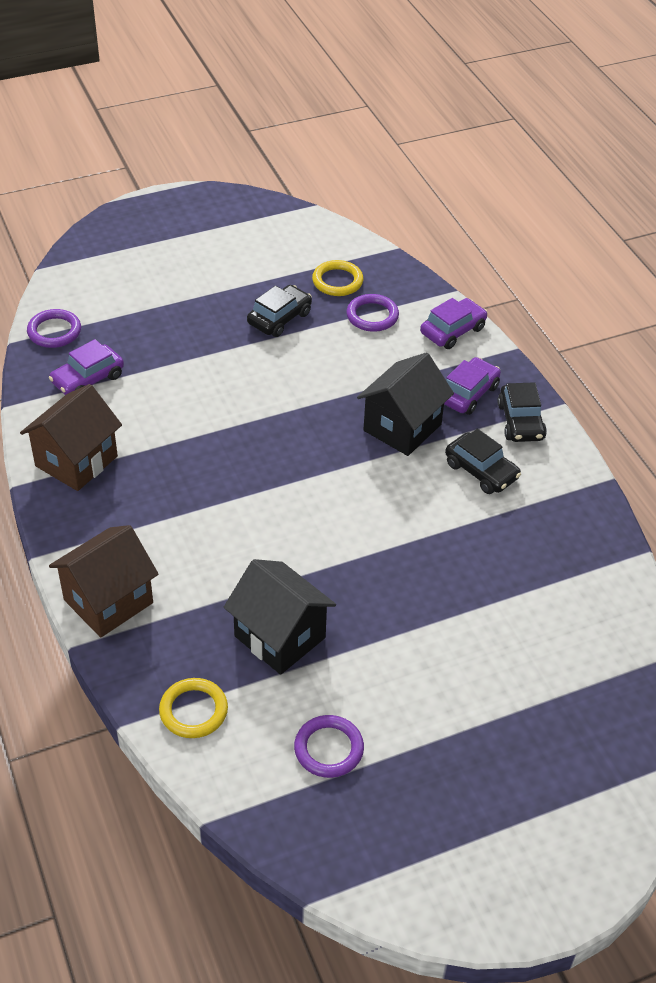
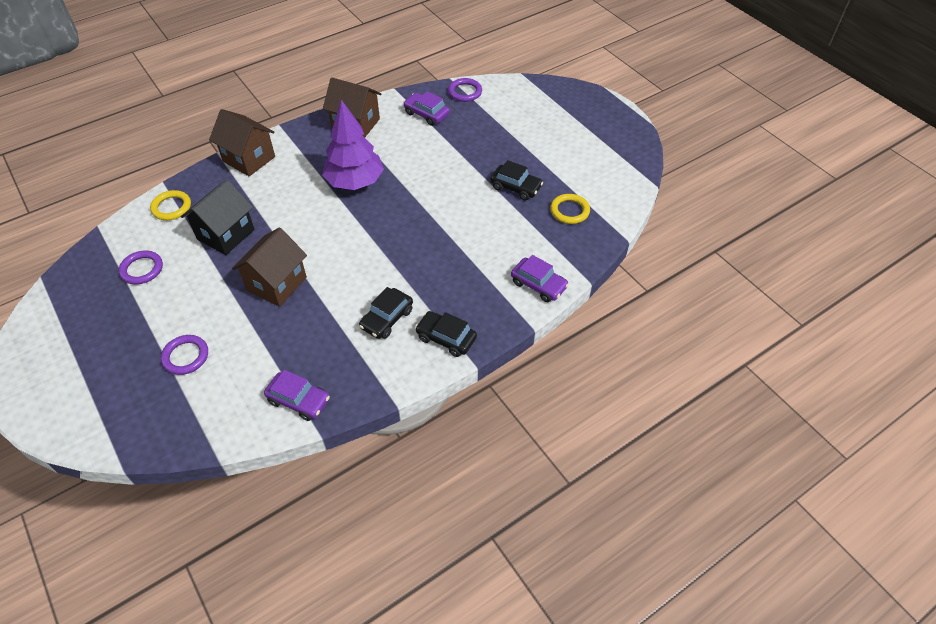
camera: 80 degrees right, 5 degrees up
(212, 476) = (355, 182): none -> purple tree
(372, 316) = (537, 235): purple ring -> purple ring (185, 356)
(397, 579) = (277, 284): none -> brown house
(402, 427) = (421, 268): black house -> none
(468, 393) = (468, 302): purple car -> purple car (299, 400)
(520, 422) = (446, 338): black car -> black car turned 45 degrees clockwise

